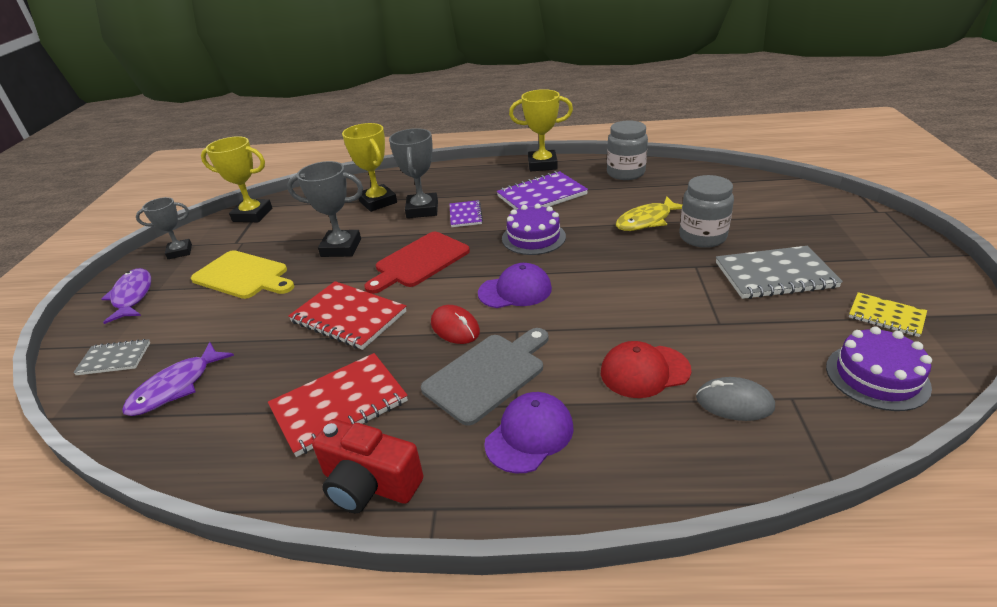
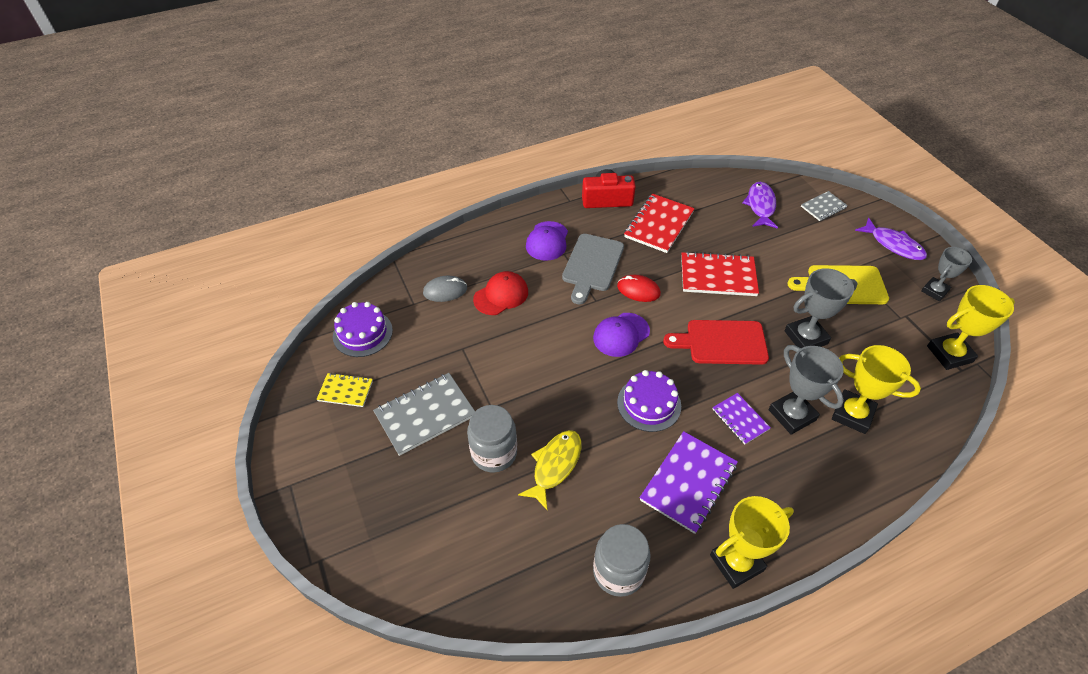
camera: 150 degrees right, 15 degrees up
(419, 261) = (722, 342): red cutting board -> red cutting board turned 105 degrees counterclockwise

